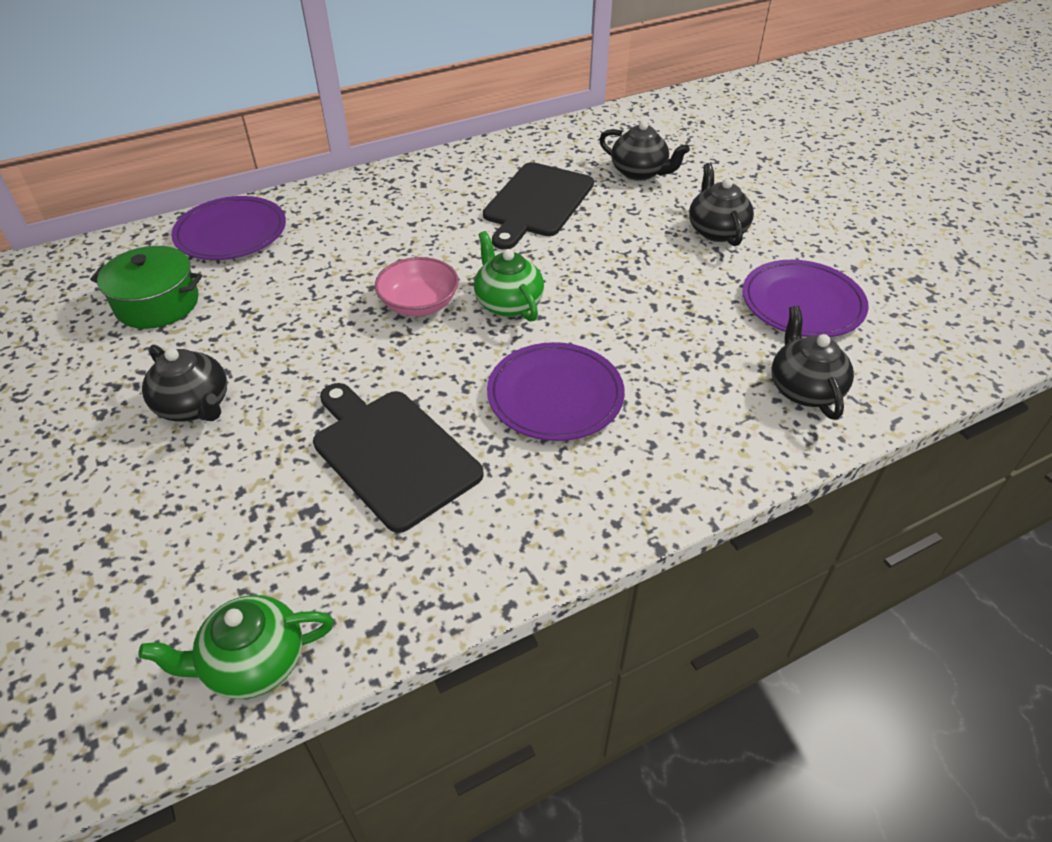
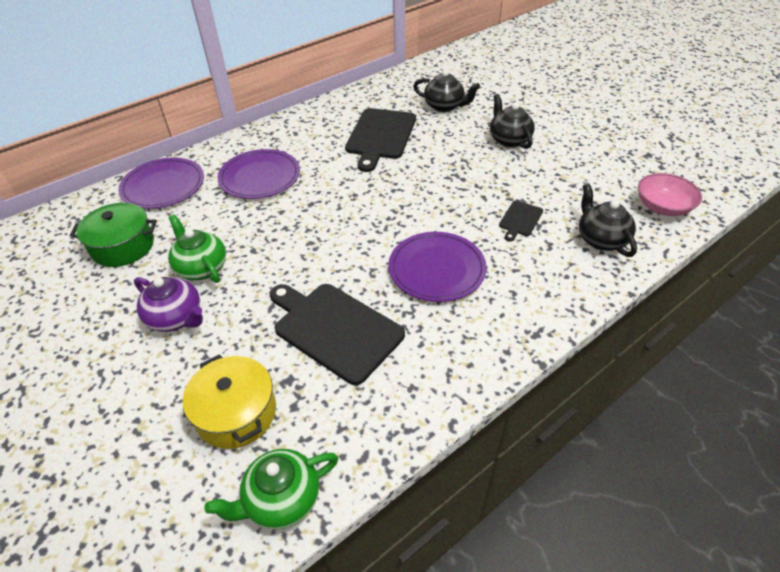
camera: 10 degrees left, 0 degrees up
(195, 406) = (176, 318): black teapot -> purple teapot
(231, 541) = (236, 413): none -> yellow pot
(419, 304) = (320, 219): pink bowl -> pink bowl (662, 207)
(508, 303) = (383, 209): green teapot -> green teapot (201, 268)
(695, 344) = (520, 220): none -> black cutting board
(802, 303) = (581, 181): purple plate -> purple plate (260, 177)

